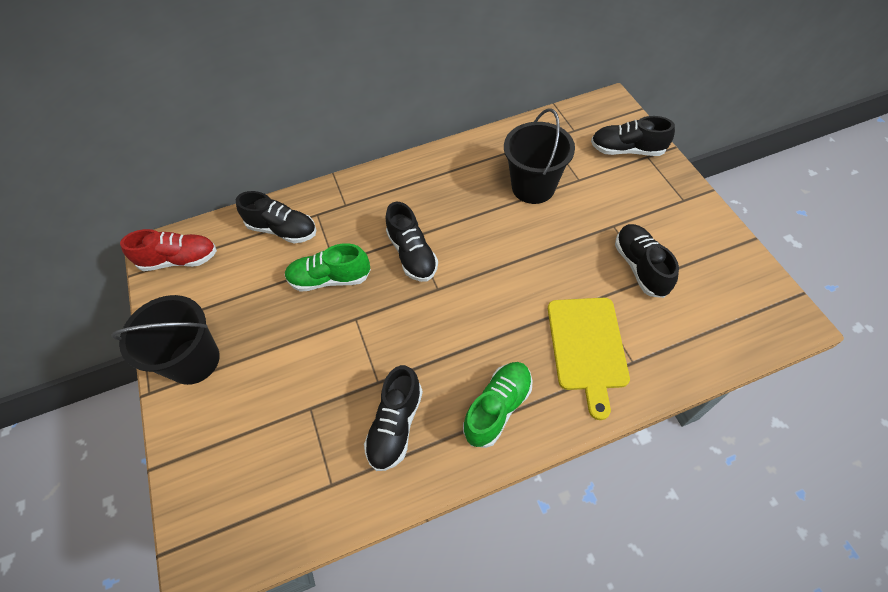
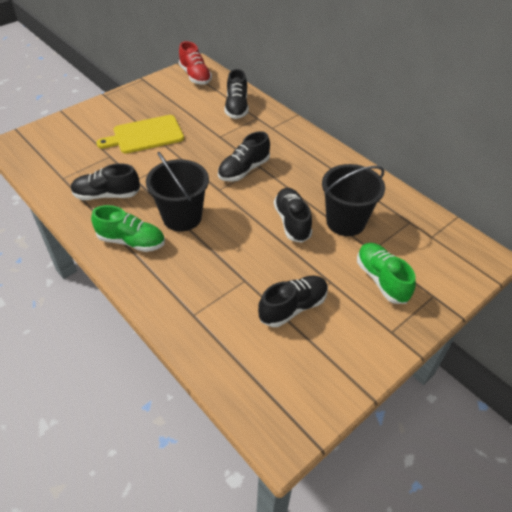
camera: 65 degrees right, 10 degrees down
(194, 361) = (129, 103): black bucket -> black bucket (182, 217)
(330, 279) = (206, 138): green shoe -> green shoe (381, 279)
(587, 347) = (198, 283): yellow cutting board -> yellow cutting board (145, 135)
(627, 150) = (431, 279): black shoe -> black shoe (292, 222)

